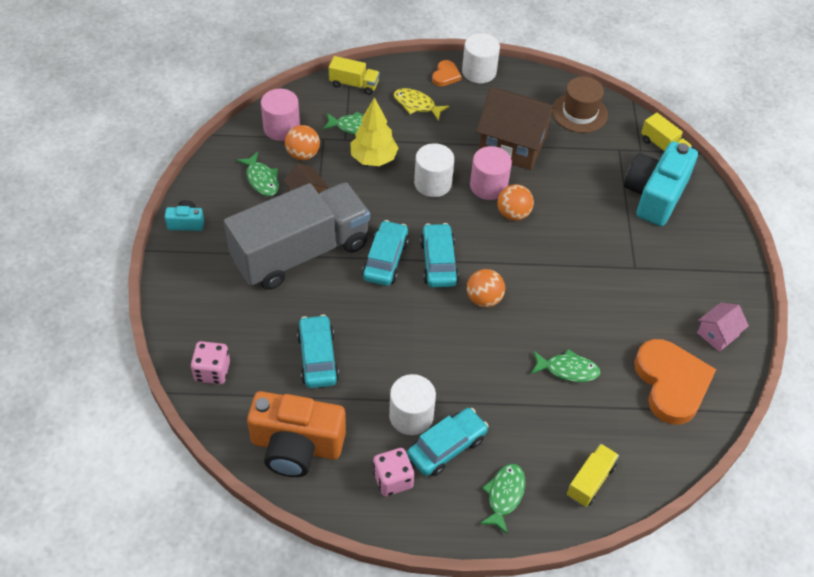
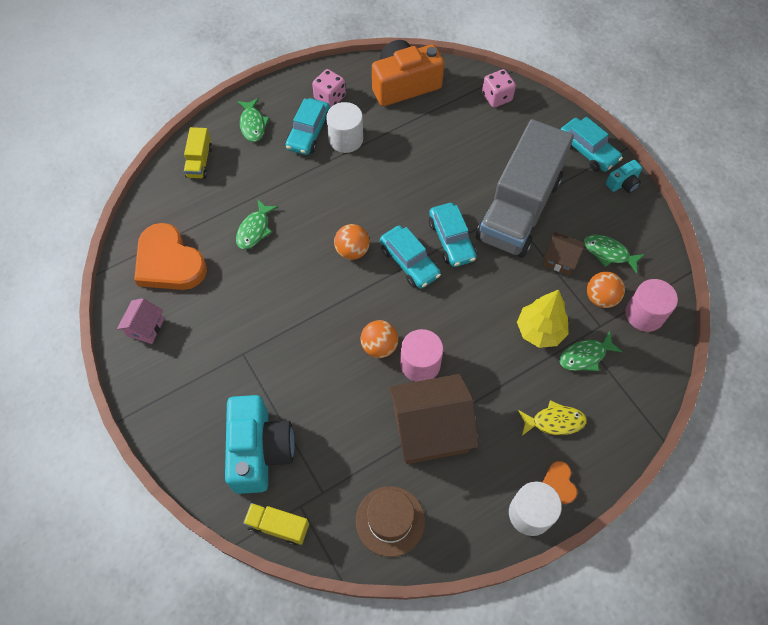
camera: 150 degrees right, 10 degrees up
(317, 358) = (438, 142): turquoise car -> turquoise car (587, 151)
(354, 84) = (632, 409): yellow truck -> none
(433, 183) = (470, 336): white cylinder -> none
(568, 370) = (254, 230): green fish -> green fish turned 45 degrees counterclockwise

